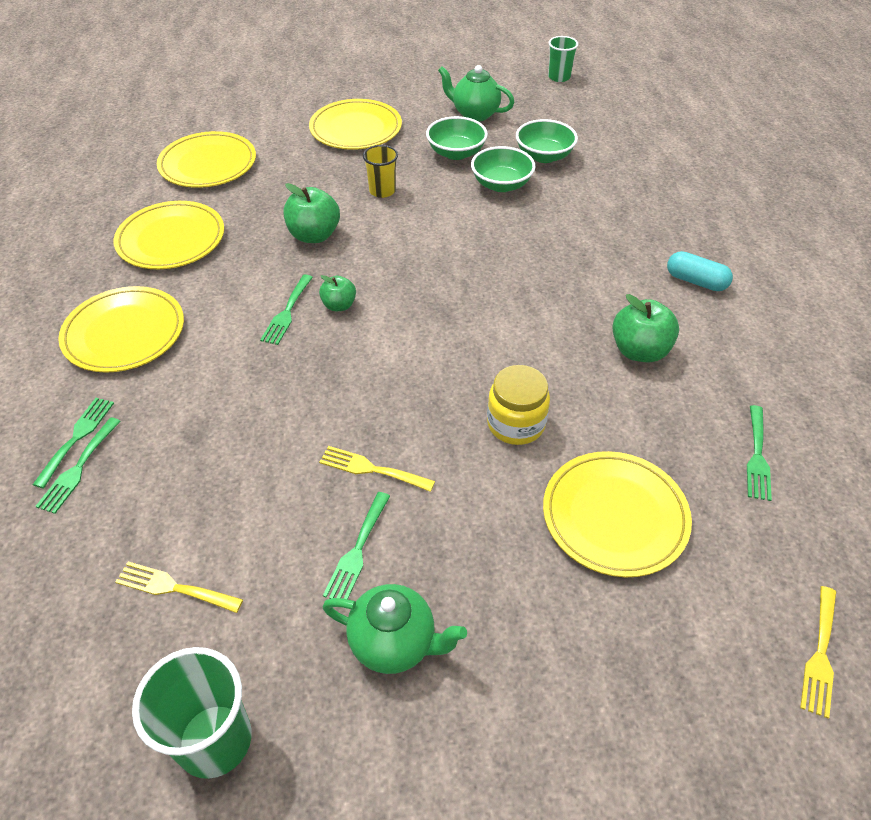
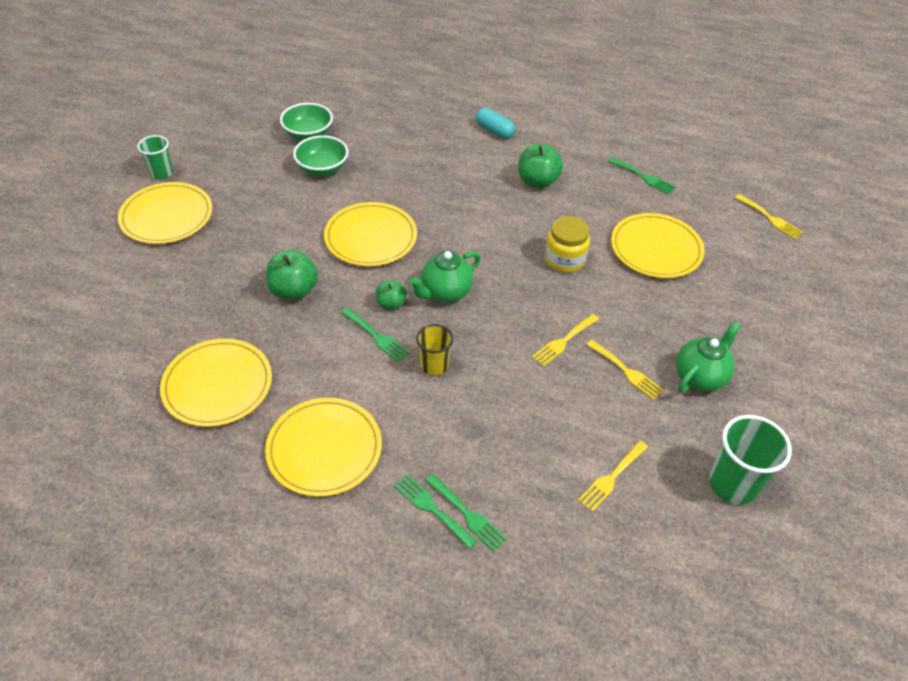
camera: 65 degrees left, 0 degrees up
(208, 164) = (122, 328): yellow plate -> yellow plate (371, 237)
(357, 551) = (626, 371): green fork -> yellow fork
(382, 191) = (271, 232): yellow cup -> yellow cup (434, 365)
(456, 153) = (260, 174): green bowl -> none
(475, 114) = (218, 144): green teapot -> green teapot (445, 292)
(559, 77) = (215, 83): green cup -> green cup (161, 173)
(696, 281) = (494, 131): turquoise capsule -> turquoise capsule turned 75 degrees clockwise

